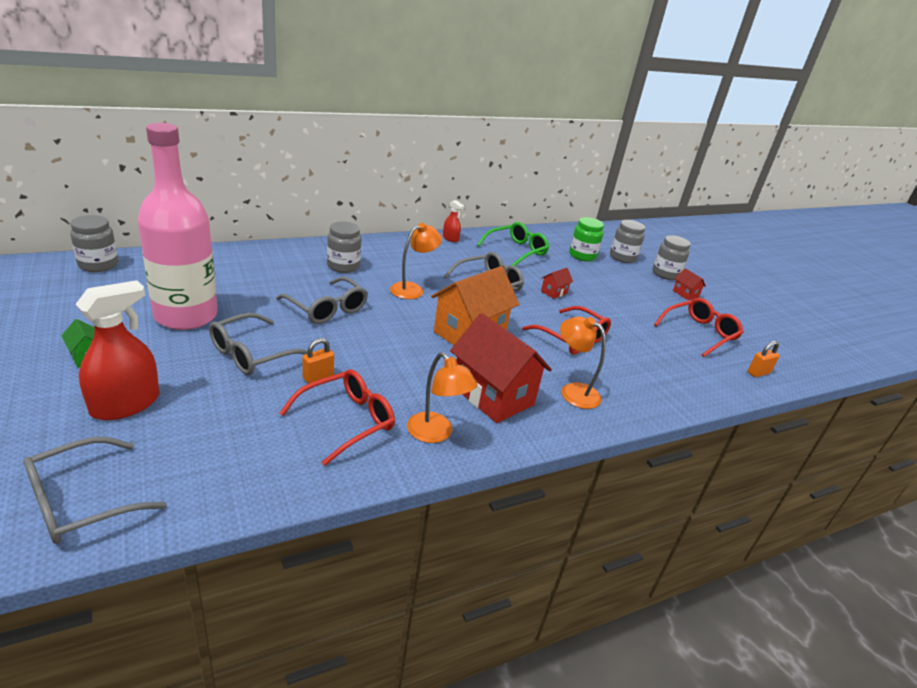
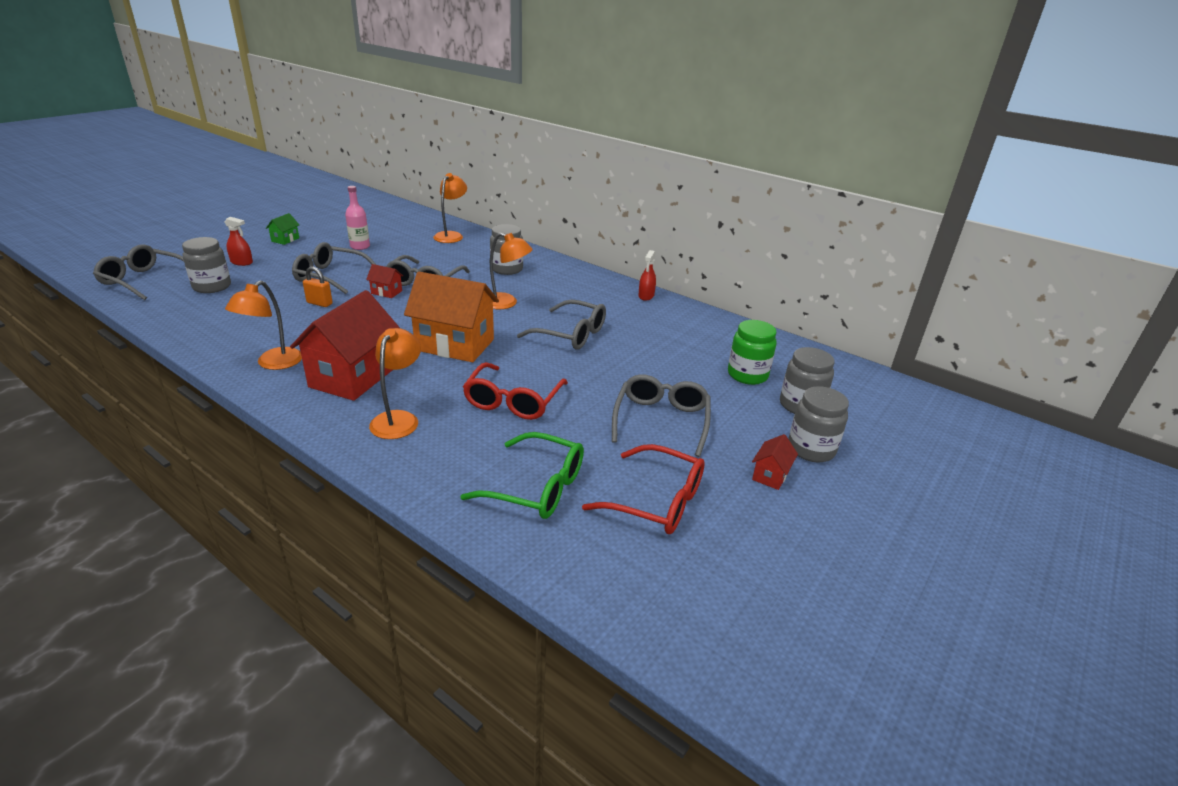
camera: 65 degrees right, 0 degrees up
(98, 265) = (397, 210): grey jar -> grey jar (212, 287)
(125, 404) = (242, 262): red spray bottle -> red spray bottle, size x0.51
(186, 316) = (360, 246): pink bottle -> pink bottle, size x0.41
(226, 263) = (451, 235): none -> orange lamp
(347, 421) = (268, 327): red glasses -> none
(516, 251) = (681, 333): green glasses -> green glasses (537, 487)
(554, 292) = (611, 373): red house -> red house (386, 292)
(620, 300) = (661, 420): none -> grey glasses
(758, 373) = (599, 574): orange padlock -> none

